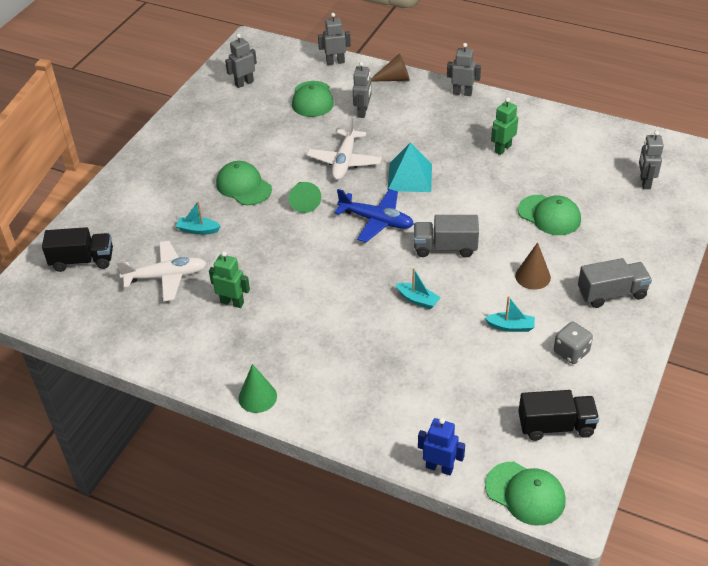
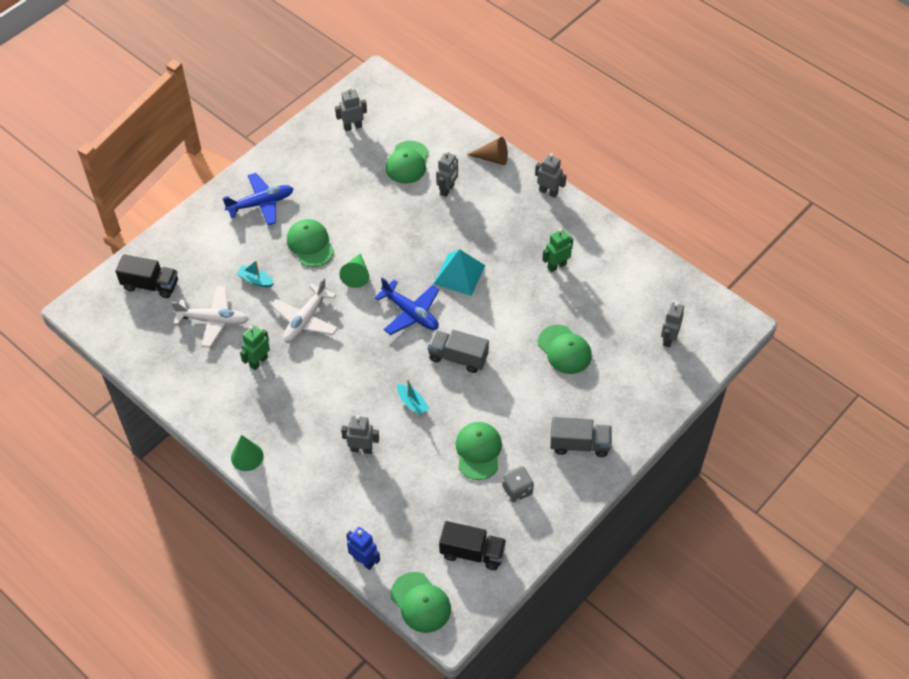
camera: 15 degrees right, 10 degrees up
(176, 164) = (261, 203): none -> blue plane
(232, 302) = (258, 361): green robot -> green robot turned 90 degrees counterclockwise
(335, 62) = (446, 123): grey robot -> grey robot (361, 449)
(344, 161) = (408, 241): white plane -> white plane (305, 320)
(511, 326) = (478, 451): turquoise boat -> green cap
(532, 276) = (520, 408): brown cone -> none

